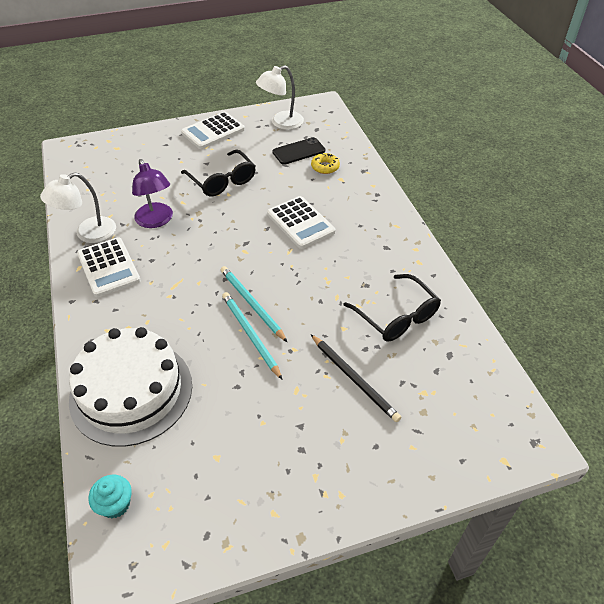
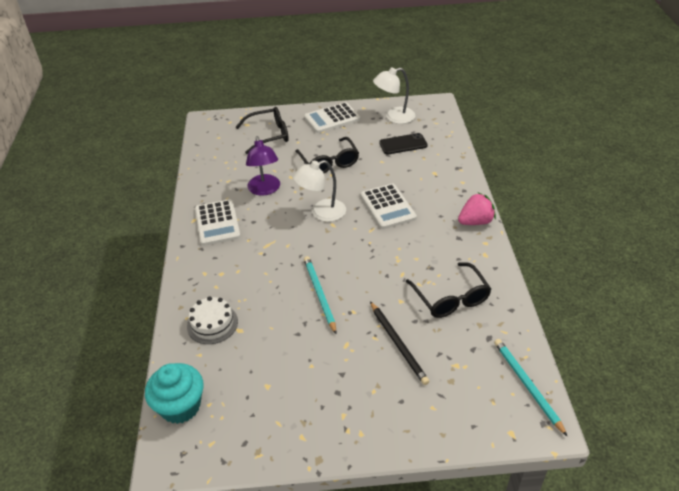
camera: 15 degrees right, 5 degrees down
(88, 234) = (207, 193): white lamp -> white lamp (321, 213)
(115, 504) = (180, 406): turquoise cupcake -> turquoise cupcake, size x1.70
(131, 391) = (212, 324): white cake -> white cake, size x0.51
(145, 157) = (269, 135): none -> black glasses
(252, 304) = (327, 269): turquoise pencil -> turquoise pencil (527, 385)
(325, 167) = (423, 160): yellow donut -> none
(399, 227) = (475, 222): none -> pink strawberry

